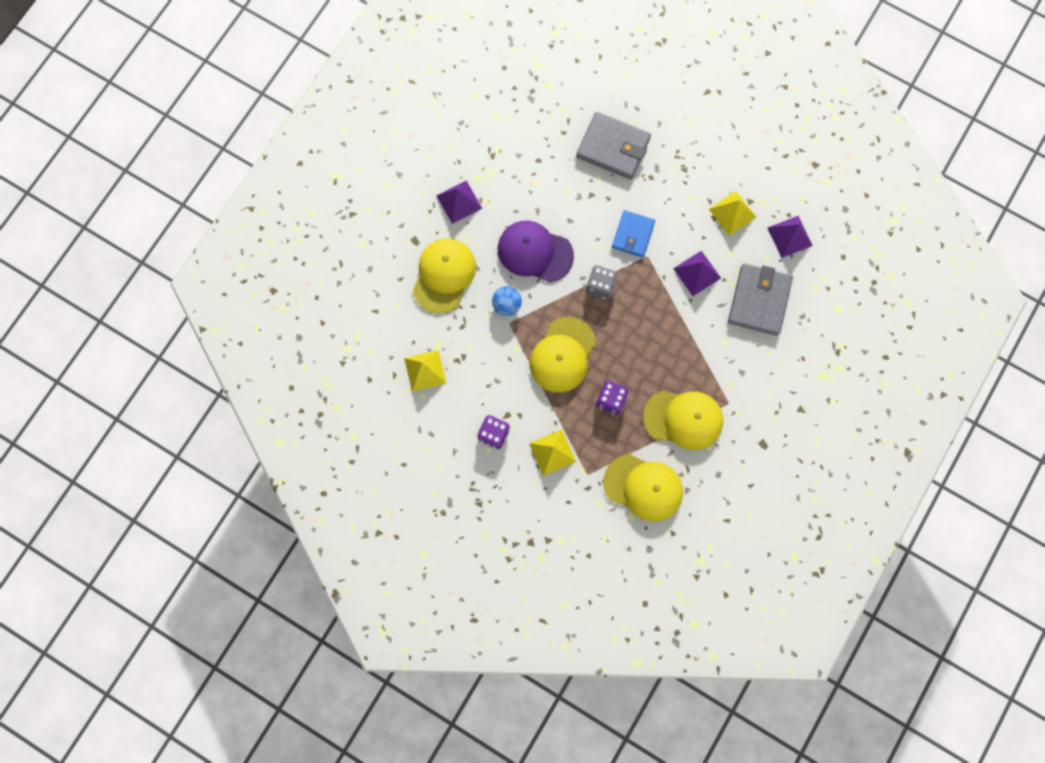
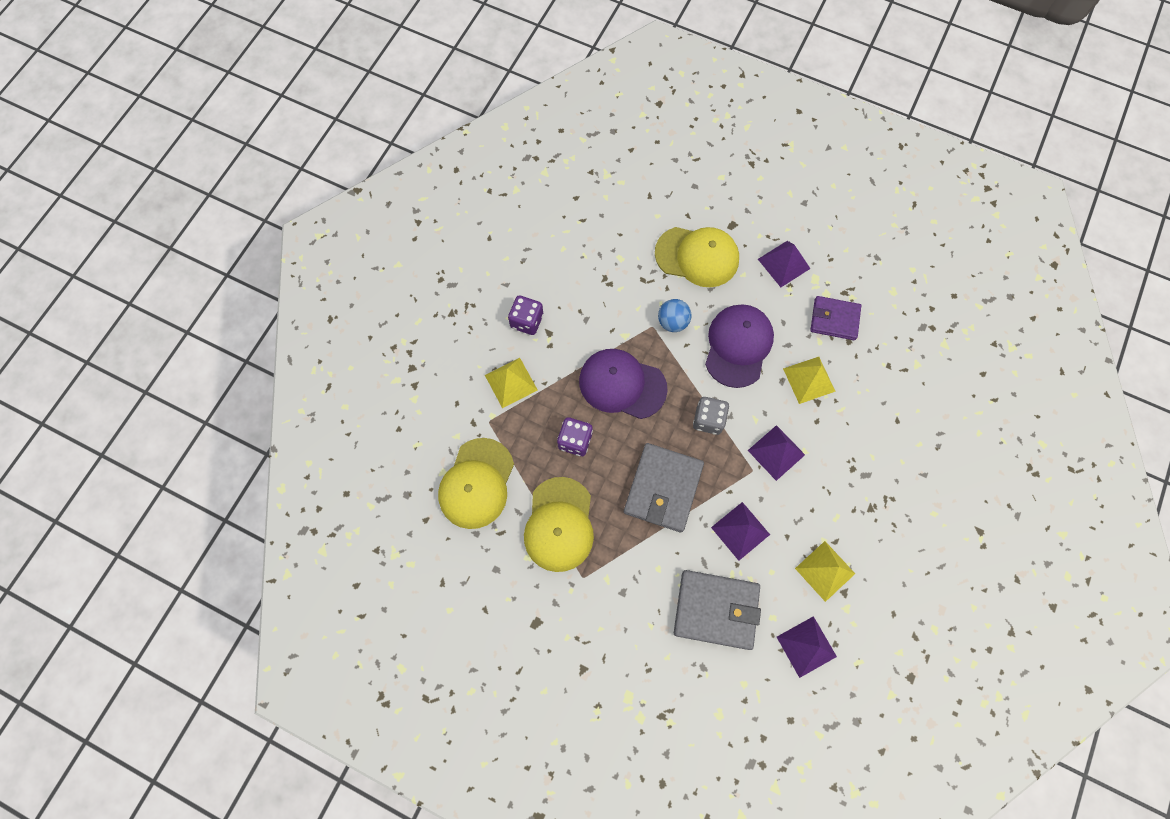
camera: 85 degrees right, 5 degrees down
(425, 370) = (590, 248): yellow pyramid -> yellow pyramid (809, 380)
(517, 168) = (834, 319): none -> purple wallet
(562, 355) = (622, 384): yellow cap -> purple cap
(613, 147) = (881, 422): grey wallet -> grey wallet (663, 488)
(633, 235) = (776, 452): blue wallet -> purple pyramid

